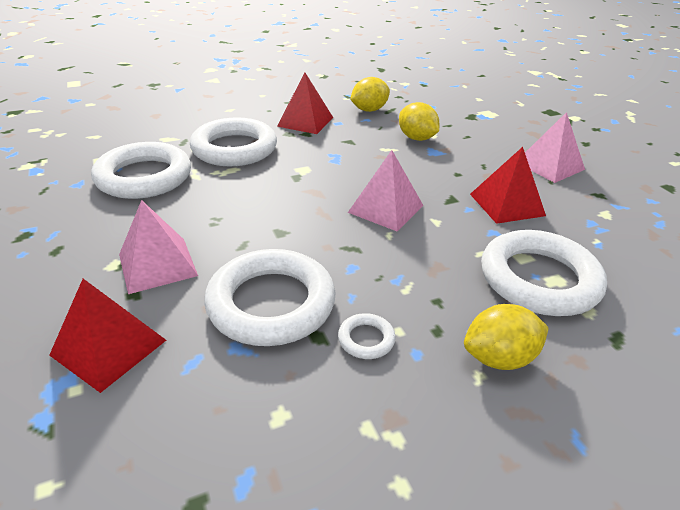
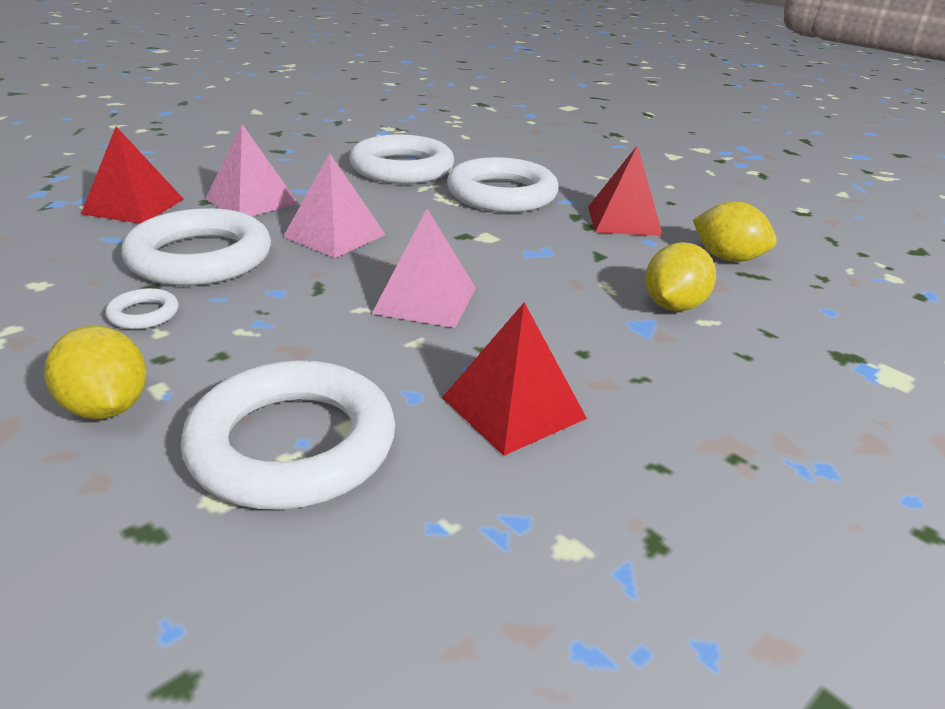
camera: 70 degrees right, 5 degrees down
(549, 165) = (726, 464): pink pyramid -> pink pyramid (334, 235)

